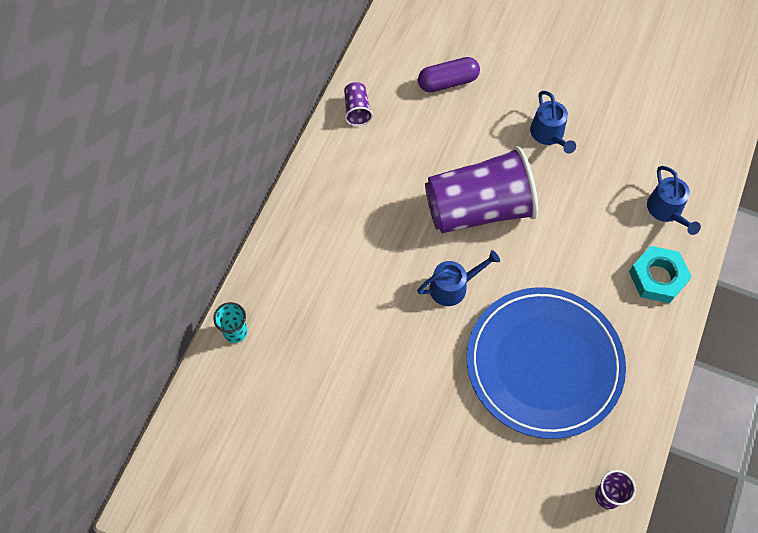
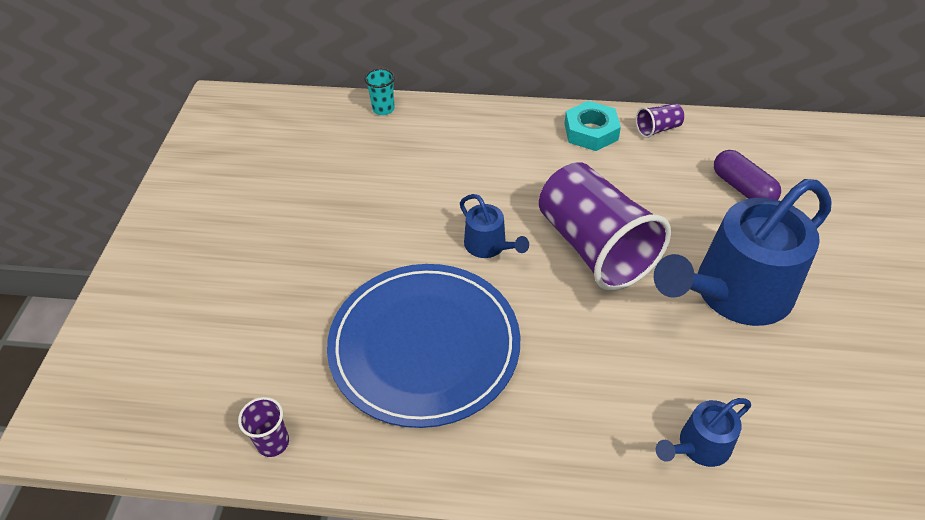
camera: 75 degrees right, 15 degrees down
(549, 134) = (734, 292): blue watering can -> blue watering can, size x2.18
(657, 277) = (590, 451): turquoise nut -> turquoise nut (591, 132)

